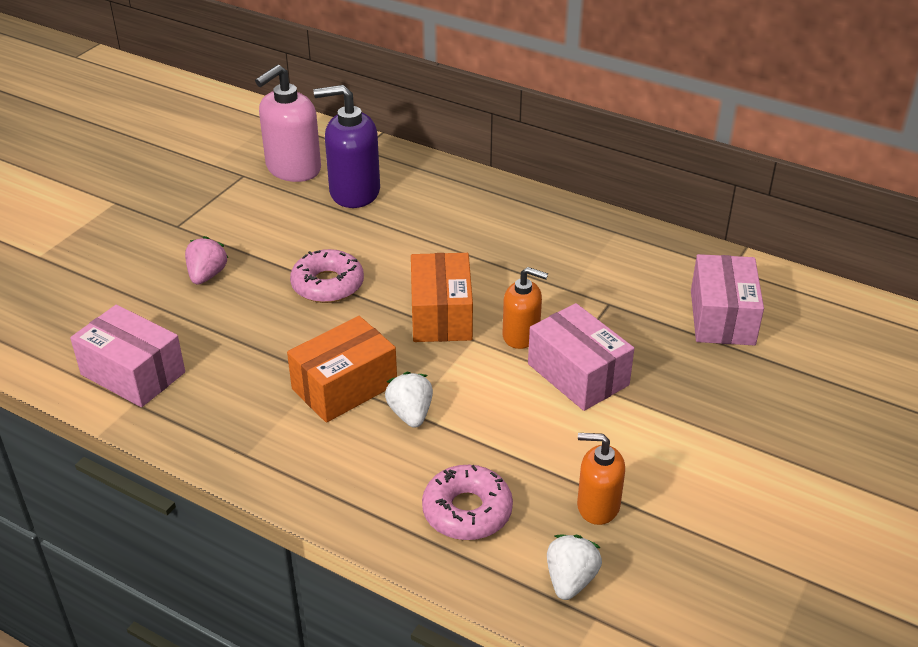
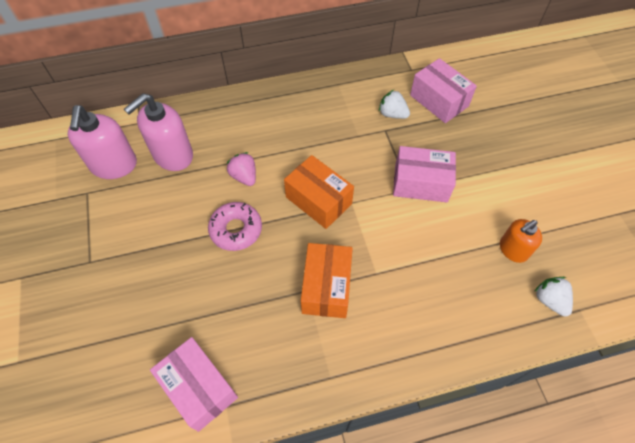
camera: 45 degrees left, 20 degrees up
(133, 373) = (199, 388): pink box -> pink box turned 60 degrees clockwise
(207, 275) = (156, 281): pink strawberry -> pink strawberry (244, 176)
(354, 192) = (173, 155): purple soap dispenser -> pink soap dispenser
(410, 414) = (378, 274): white strawberry -> white strawberry (392, 114)
(467, 511) = (469, 306): pink donut -> none
(521, 335) = (370, 181): orange soap dispenser -> none

